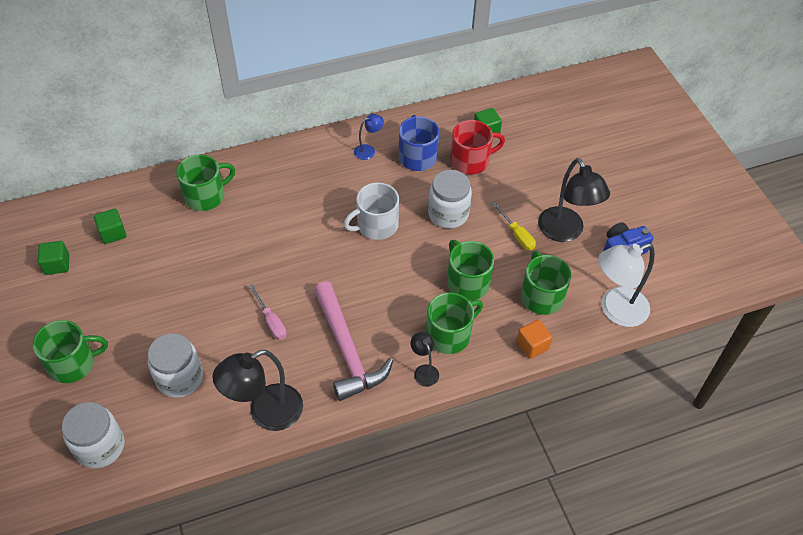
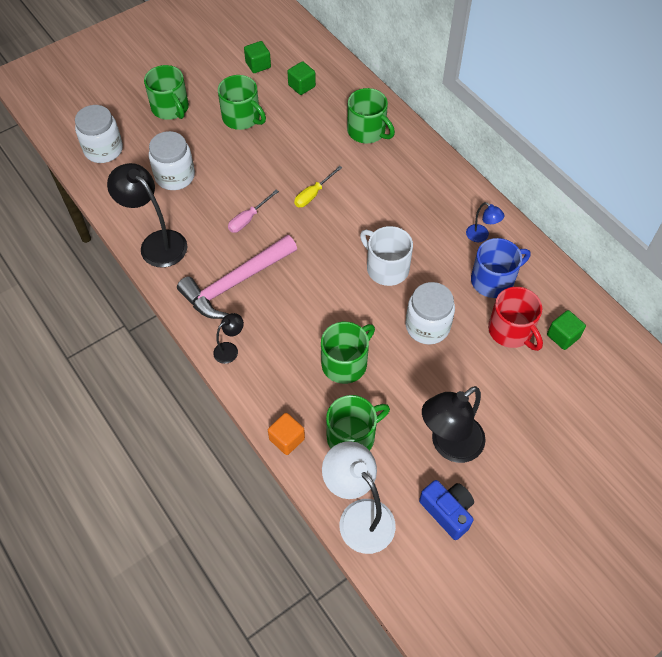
camera: 75 degrees right, 5 degrees up
(449, 335) = (277, 361): green mug -> green mug (242, 118)
(517, 234) = (426, 397): yellow screwdriver -> yellow screwdriver (313, 194)

